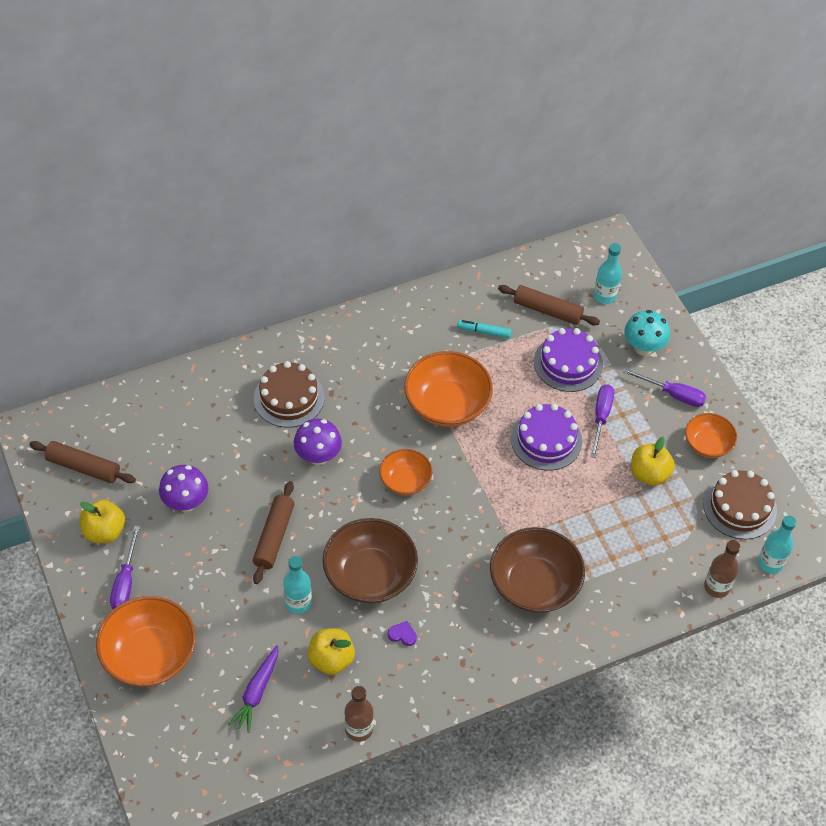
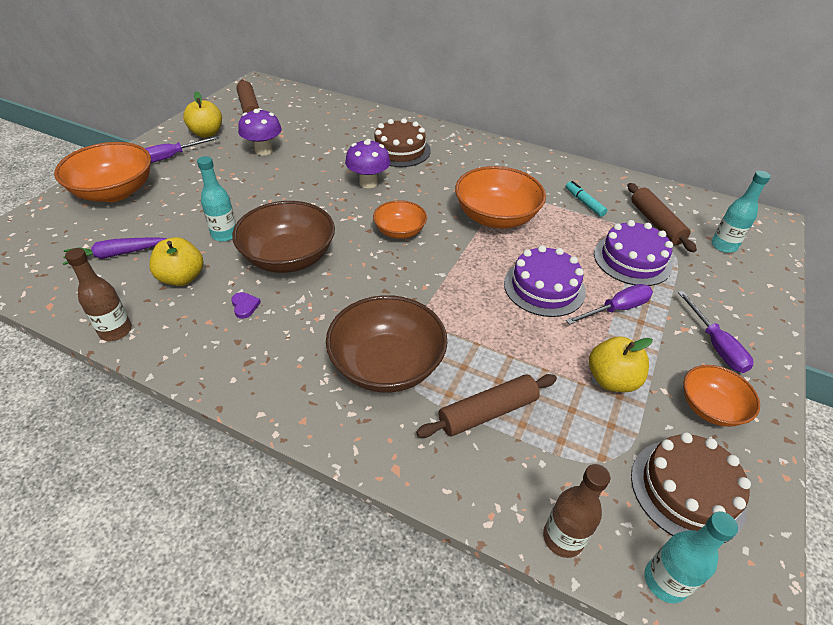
camera: 50 degrees right, 10 degrees down
(274, 537) = (275, 196): brown rolling pin -> brown rolling pin (487, 412)
(643, 347) = (722, 296): turquoise mushroom -> none

